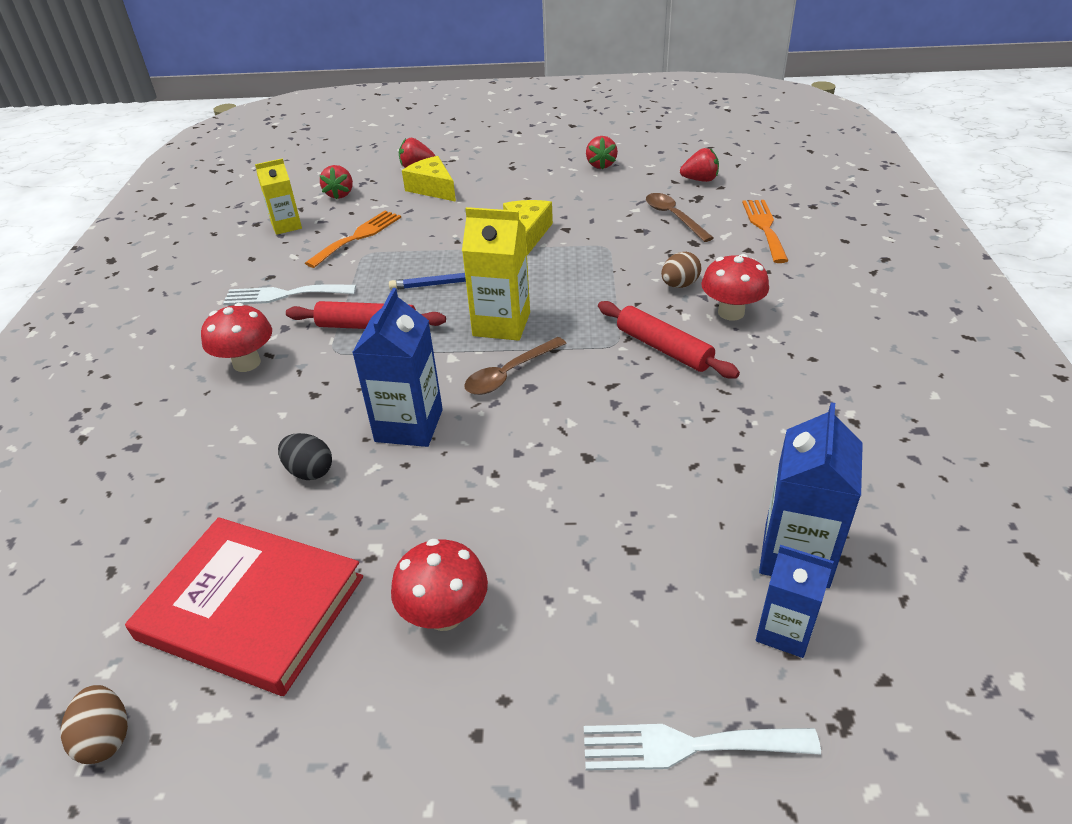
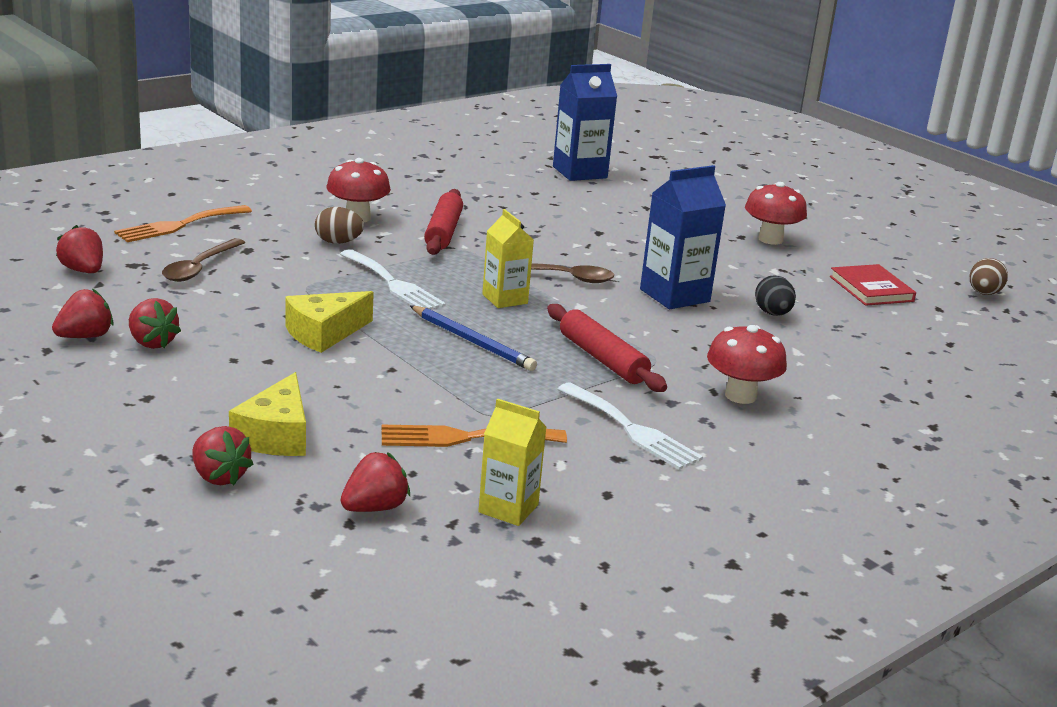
camera: 135 degrees left, 15 degrees down
(252, 607) = (871, 289): red book -> red book, size x0.55
(501, 324) = (505, 299): yellow carton -> yellow carton, size x0.65
(573, 180) = (152, 343): none -> red strawberry
(687, 746) = (724, 179): white fork -> white fork (393, 284)
(784, 631) = (632, 170): blue carton -> none

